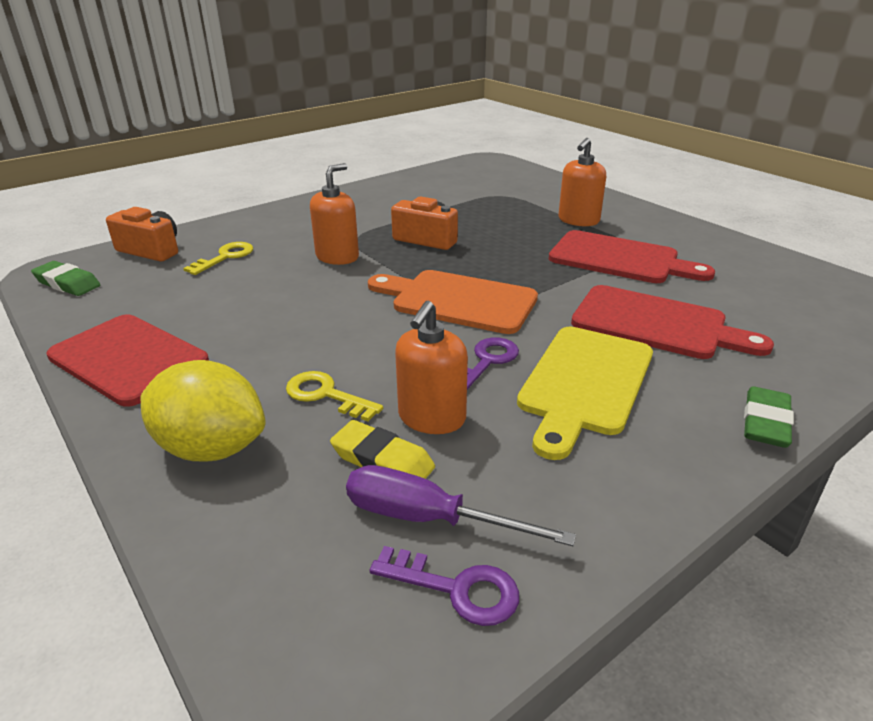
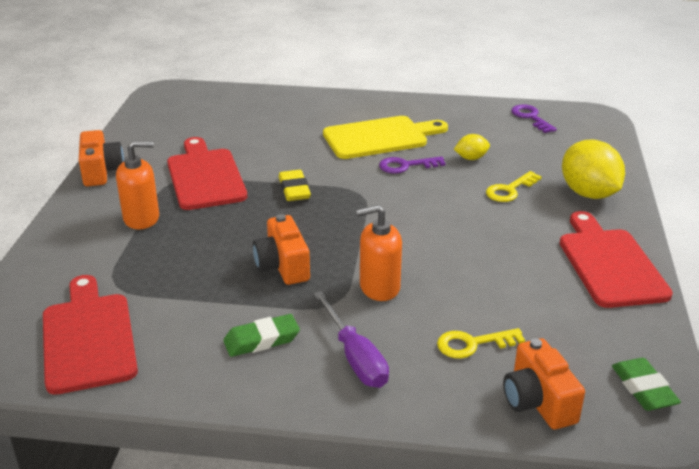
camera: 135 degrees left, 0 degrees up
(325, 395) = (509, 190): yellow key -> yellow key turned 60 degrees clockwise
(382, 460) = (514, 155): yellow eraser -> yellow eraser (294, 190)
(428, 518) = (518, 133): purple screwdriver -> purple screwdriver (355, 357)
(431, 418) = (471, 158): orange soap dispenser -> yellow lemon
(457, 301) = (359, 203): orange cutting board -> none
(657, 324) = (287, 139): red cutting board -> red cutting board (88, 337)
(688, 228) = (101, 171): none -> orange camera
(765, 423) = (342, 98): green eraser -> green eraser (261, 340)

